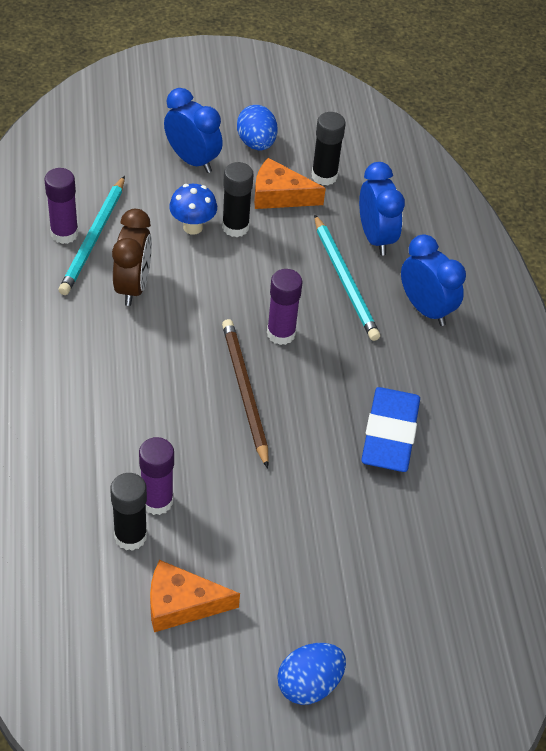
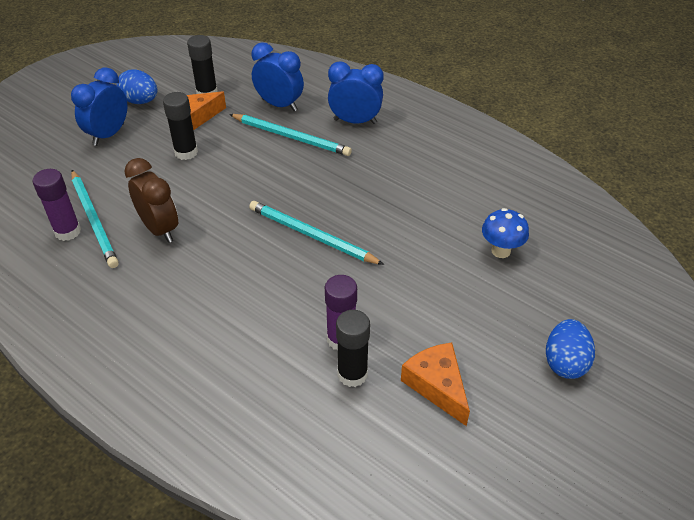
camera: 40 degrees left, 5 degrees down
(181, 604) = (437, 385): orange cheese -> orange cheese turned 105 degrees clockwise
(192, 160) = (108, 134): blue clock -> blue clock turned 60 degrees counterclockwise
(193, 227) = (157, 170): blue mushroom -> blue mushroom (501, 251)
(244, 392) = (311, 235): brown pencil -> turquoise pencil
(281, 333) = (291, 189): purple glue stick -> none
(390, 434) = (422, 195): blue eraser -> none

